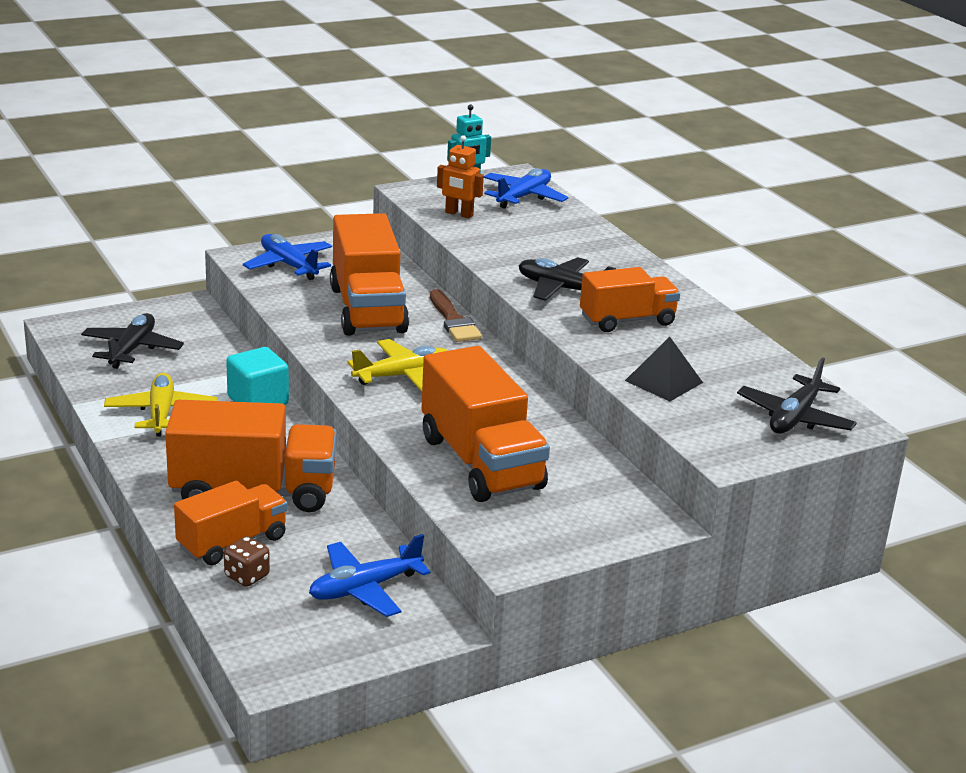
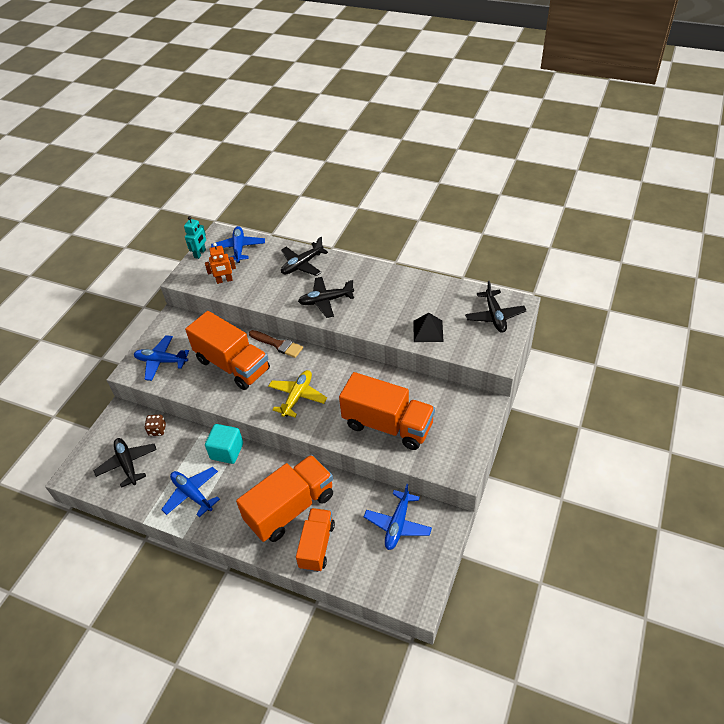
camera: 35 degrees left, 20 degrees up
(161, 413) = (192, 494): yellow plane -> blue plane
(247, 576) = (345, 559): brown dice -> brown dice (157, 430)
(585, 245) = (302, 264): none -> black plane
(627, 320) = (373, 302): orange truck -> none

